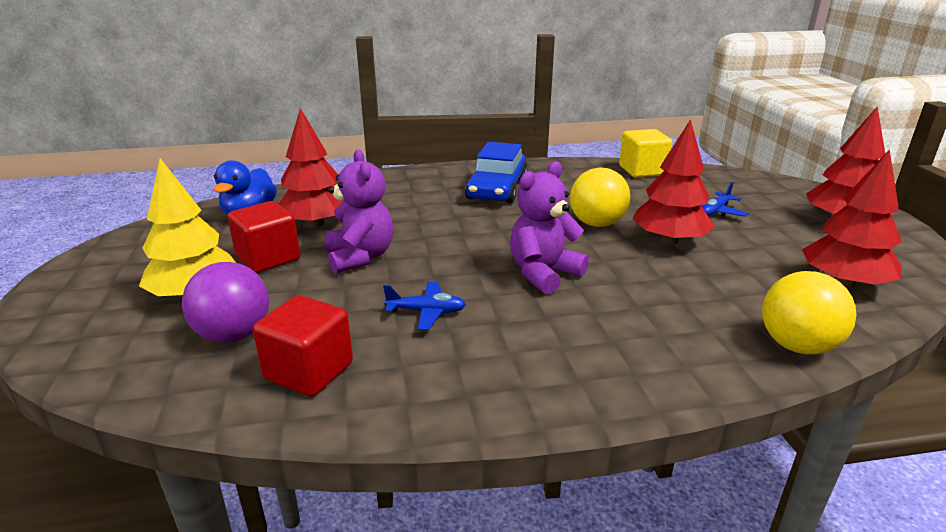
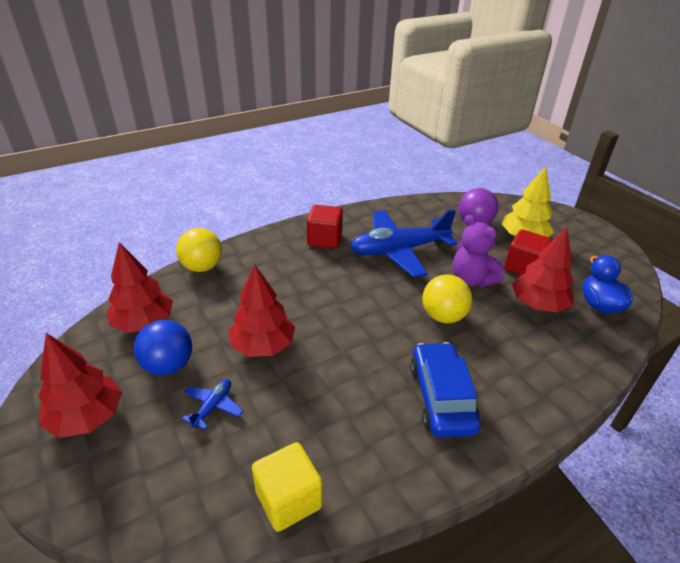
camera: 160 degrees right, 10 degrees up
(309, 371) = (424, 216): red cube -> red cube (324, 239)
(426, 312) = (399, 250): blue plane -> blue plane, size x2.40
(543, 273) = (349, 290): purple teddy bear -> none
(596, 224) = (325, 356): yellow ball -> yellow ball (443, 316)
(778, 241) = (168, 365): none -> blue ball

